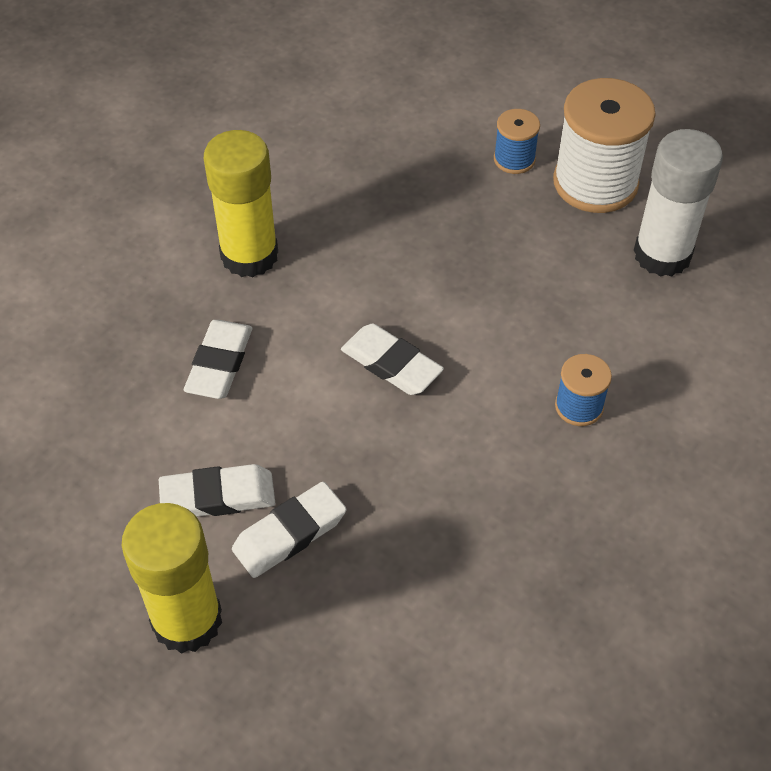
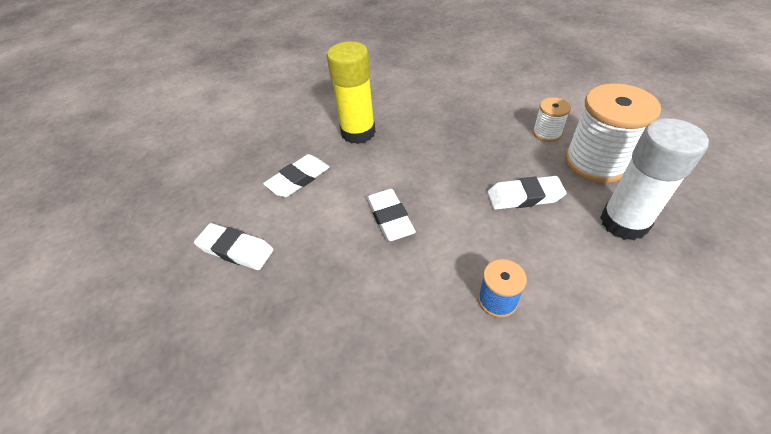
camera: 35 degrees right, 5 degrees down
(187, 620) = (156, 315): yellow glue stick -> none
(289, 533) = (252, 292): white eraser -> white eraser (524, 196)
(514, 159) = (547, 133): blue spool -> white spool

